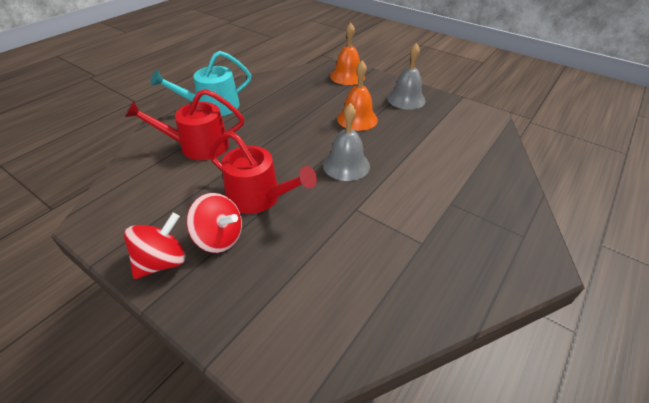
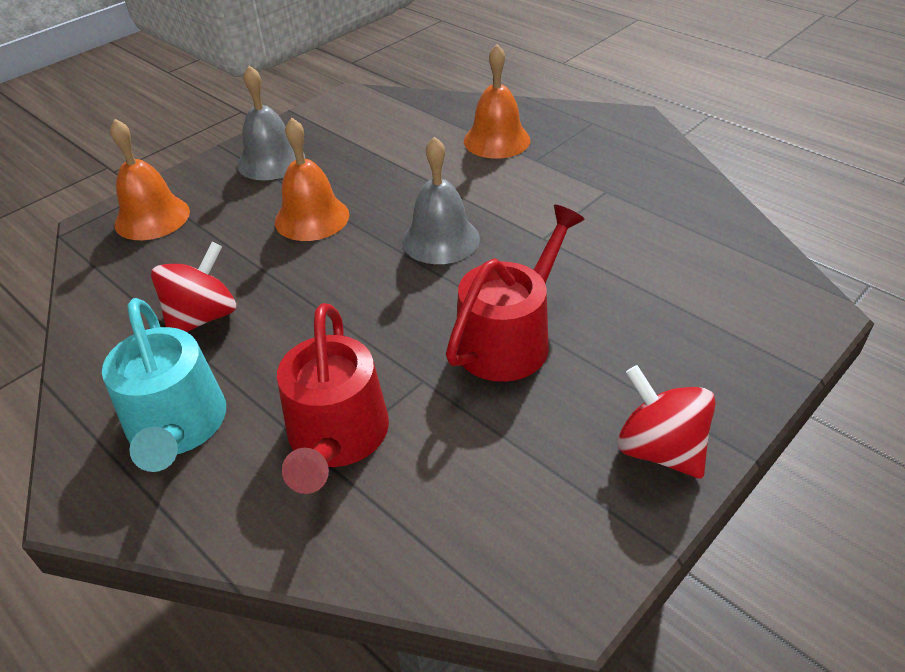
camera: 80 degrees left, 0 degrees up
(219, 238) = (604, 382): red spinning top -> red spinning top (203, 317)
(468, 182) = (497, 140): none -> orange bell

